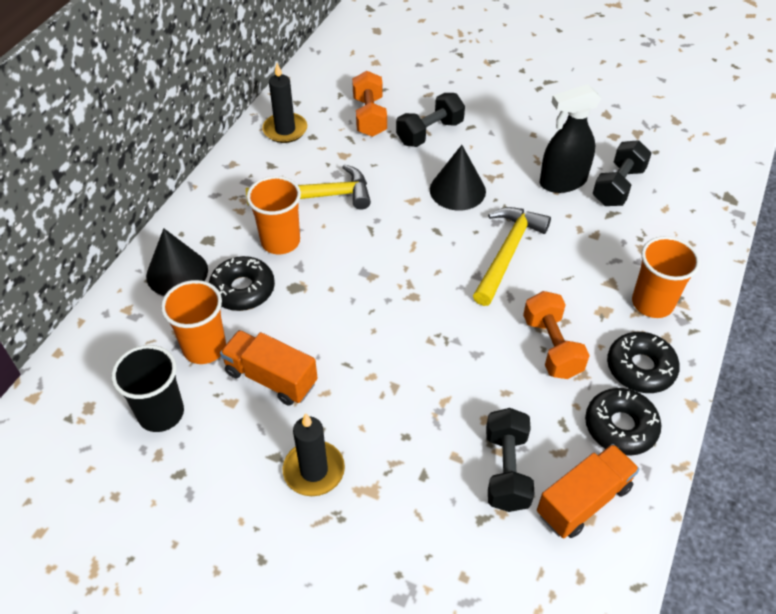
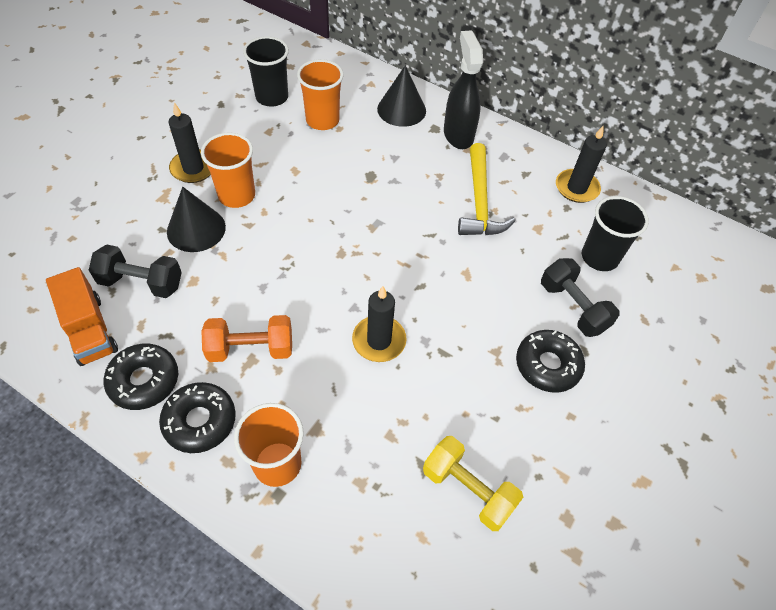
camera: 95 degrees right, 5 degrees up
(243, 290) = (375, 144): black donut -> black donut (547, 365)
(271, 378) = (282, 153): orange truck -> none
(280, 241) = (425, 171): orange cup -> orange cup (237, 195)
(369, 117) = (599, 257): orange dumbbell -> black cup
(457, 190) = (477, 315): black cone -> black cone (196, 229)
(507, 253) = (379, 340): yellow hammer -> black candle
(562, 182) = (481, 425): black spray bottle -> black spray bottle (458, 135)
(618, 186) = (468, 489): black dumbbell -> yellow dumbbell

